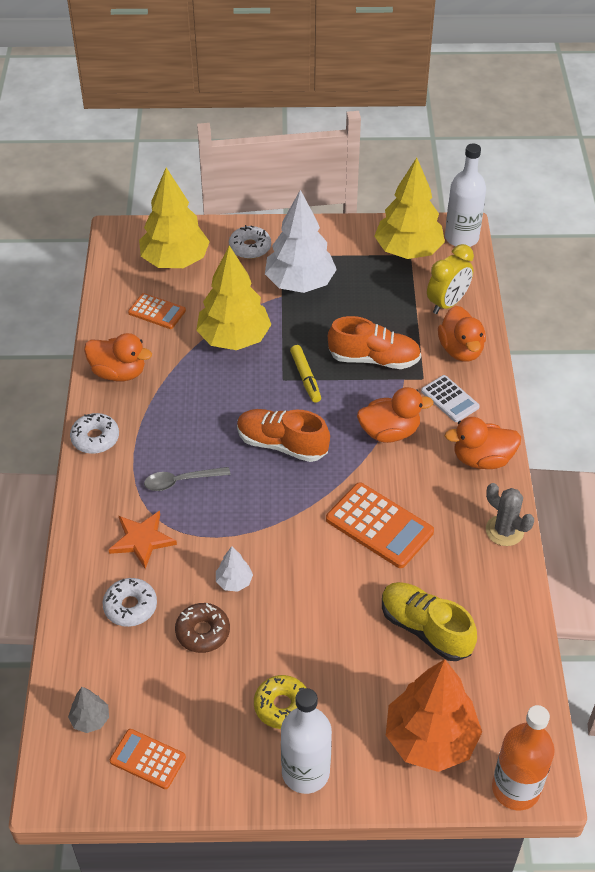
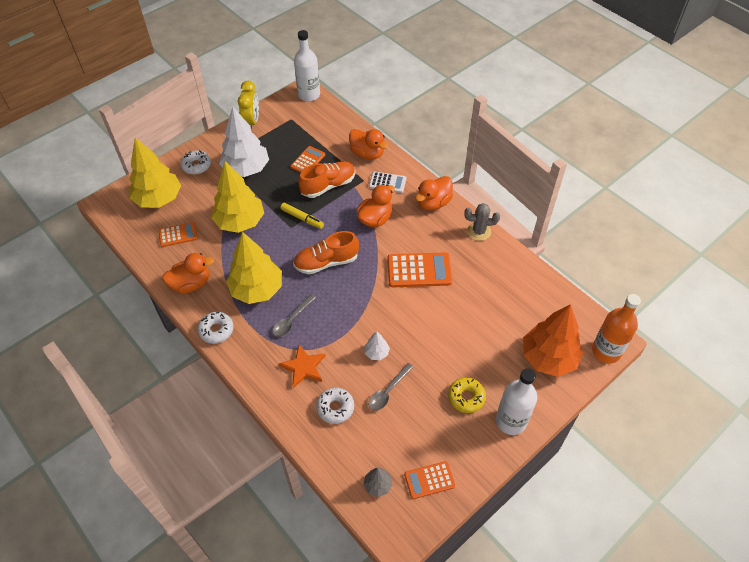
camera: 40 degrees left, 5 degrees up
(203, 632) = (388, 391): brown donut -> grey spoon
(379, 315) = (308, 161): none -> orange calculator
(408, 251) = (288, 117): yellow tree -> yellow tree (257, 289)
(425, 629) = (492, 306): yellow shoe -> none
(447, 303) = (336, 133): yellow clock -> yellow clock (252, 122)

